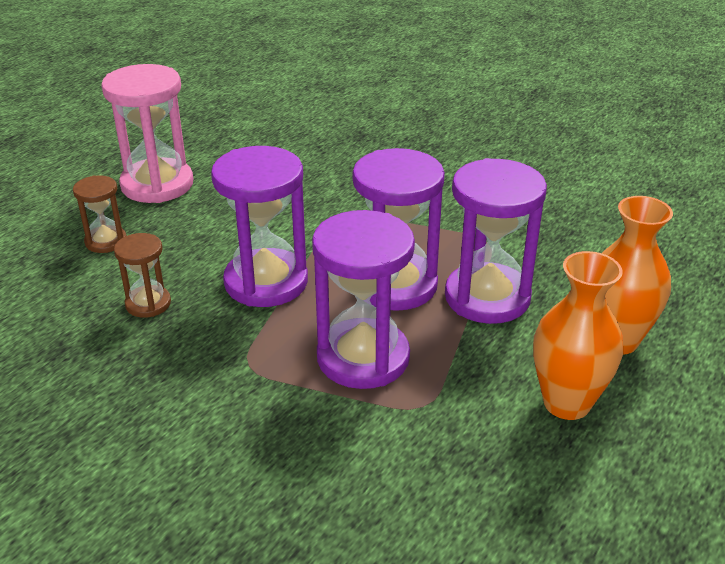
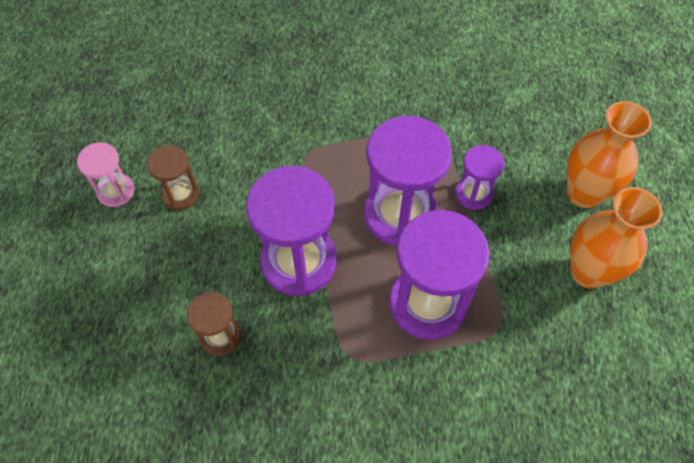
camera: 30 degrees left, 25 degrees up
(106, 241) = (125, 284): brown hourglass -> brown hourglass (180, 194)
(157, 184) = (116, 191): pink hourglass -> pink hourglass, size x0.52
(487, 297) = (473, 194): purple hourglass -> purple hourglass, size x0.52

